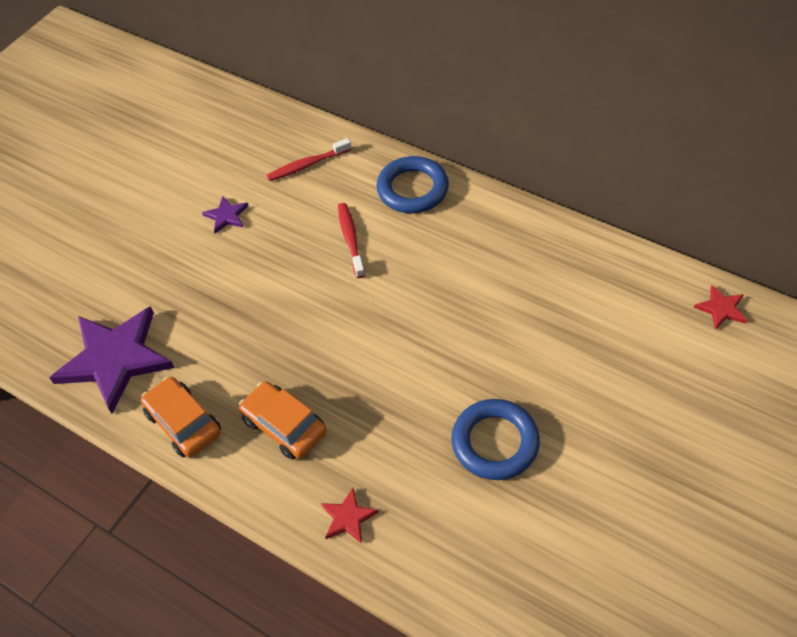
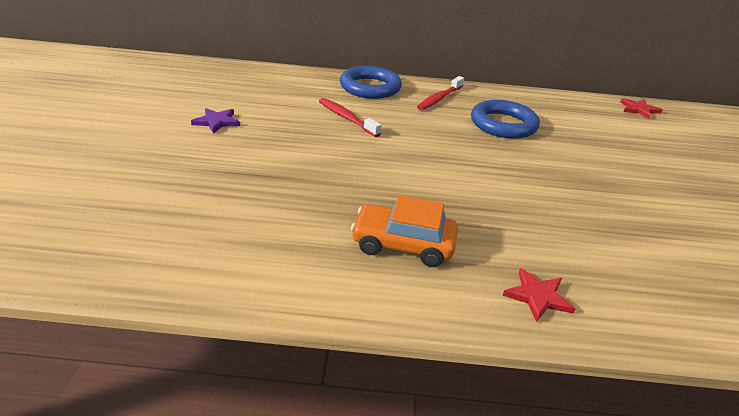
camera: 35 degrees left, 20 degrees down
(115, 359) = (160, 240): purple star -> none
(184, 423) = (289, 271): orange car -> none
(307, 165) = (270, 86): red toothbrush -> red toothbrush (439, 98)
(495, 442) = (594, 207): blue ring -> blue ring (503, 124)

